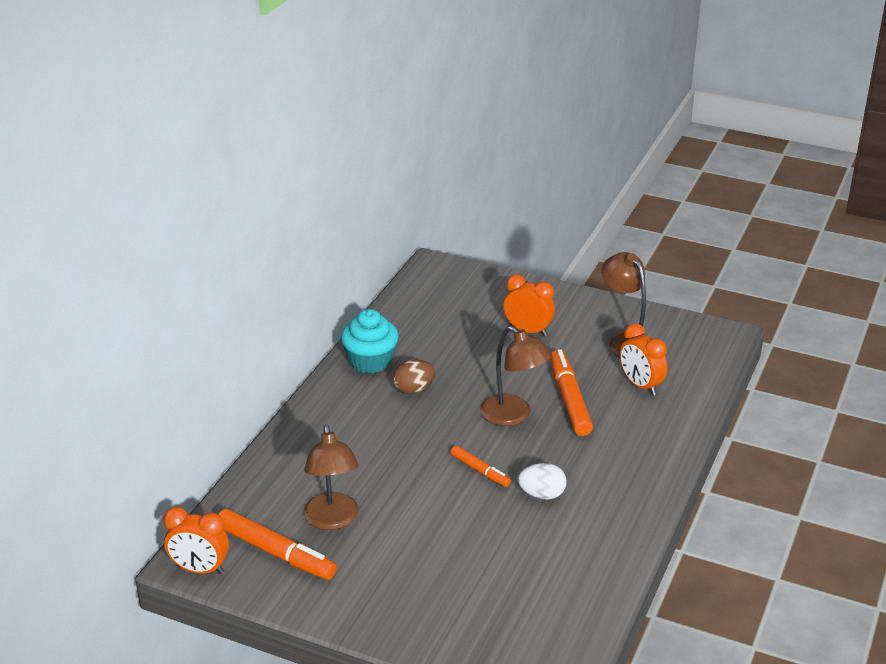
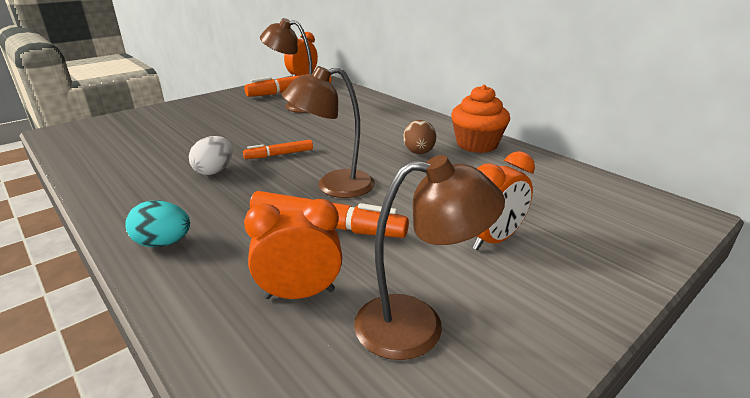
camera: 115 degrees right, 5 degrees down
(370, 361) = (476, 144): turquoise cupcake -> orange cupcake
(651, 461) = (163, 243): none -> turquoise egg

